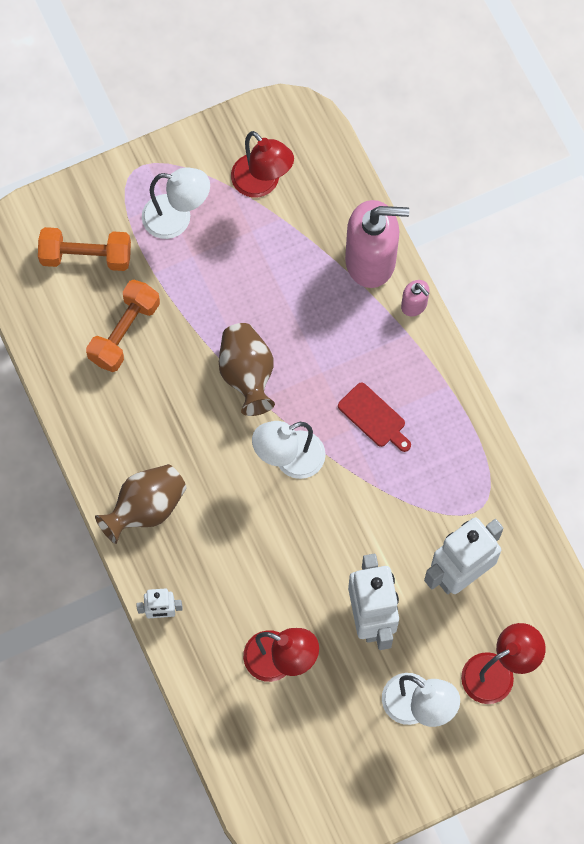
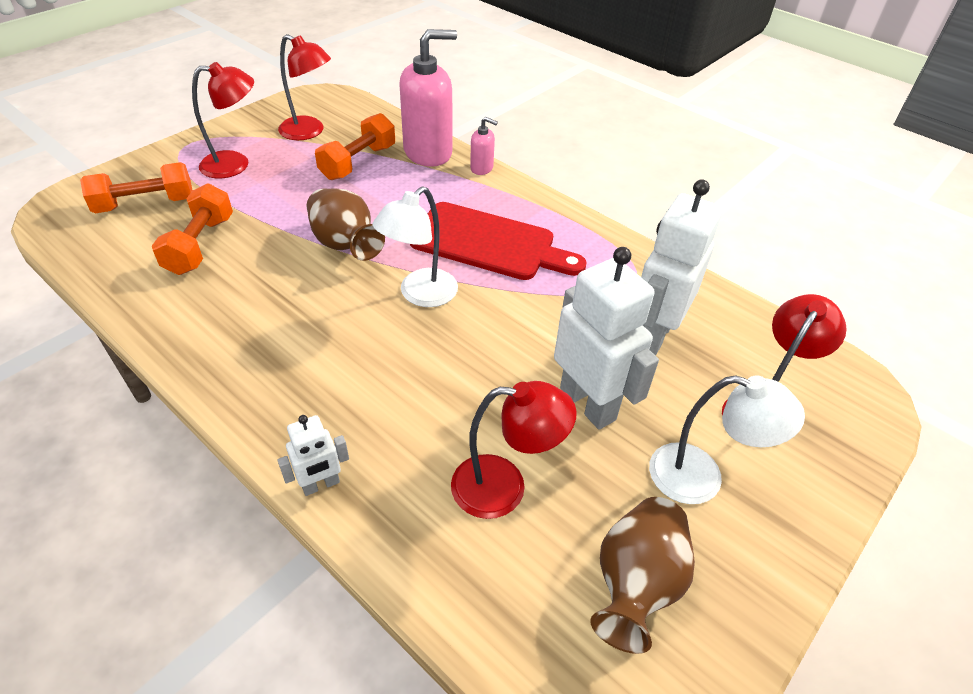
camera: 25 degrees left, 25 degrees down
(146, 508) = (266, 381): brown vase -> brown vase (636, 583)
(177, 219) = (235, 164): white lamp -> red lamp
(295, 254) = (358, 162): none -> orange dumbbell
(374, 417) = (489, 243): red cutting board -> red cutting board, size x1.95

